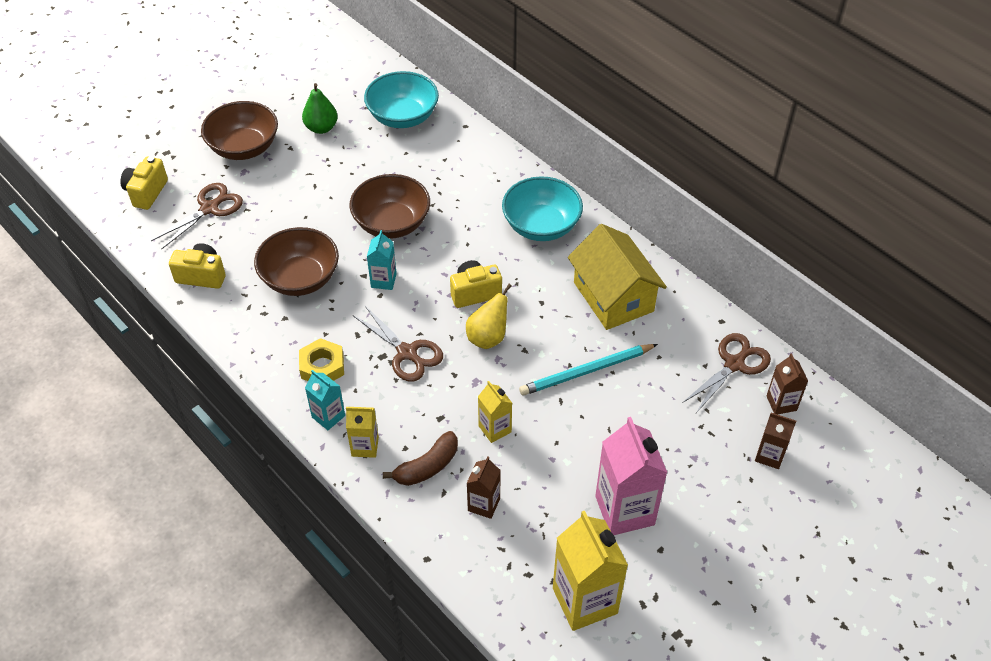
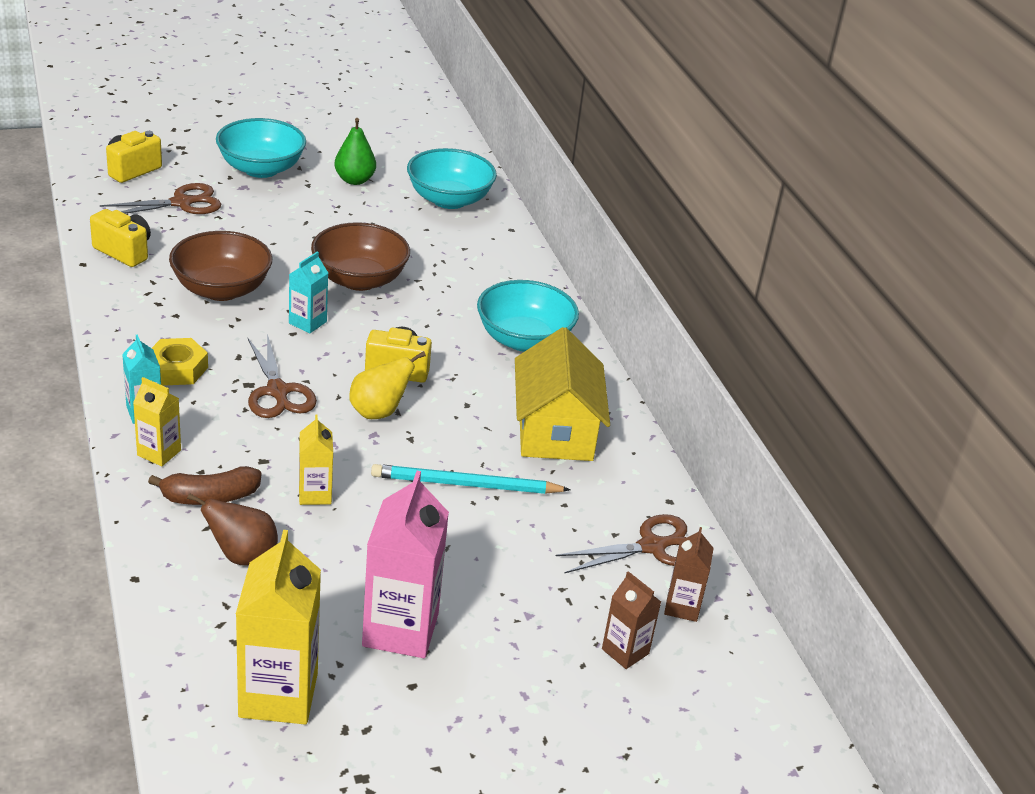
camera: 20 degrees right, 15 degrees down
(244, 147) = (261, 169): brown bowl -> turquoise bowl
(484, 504) = (242, 556): brown carton -> brown pear

